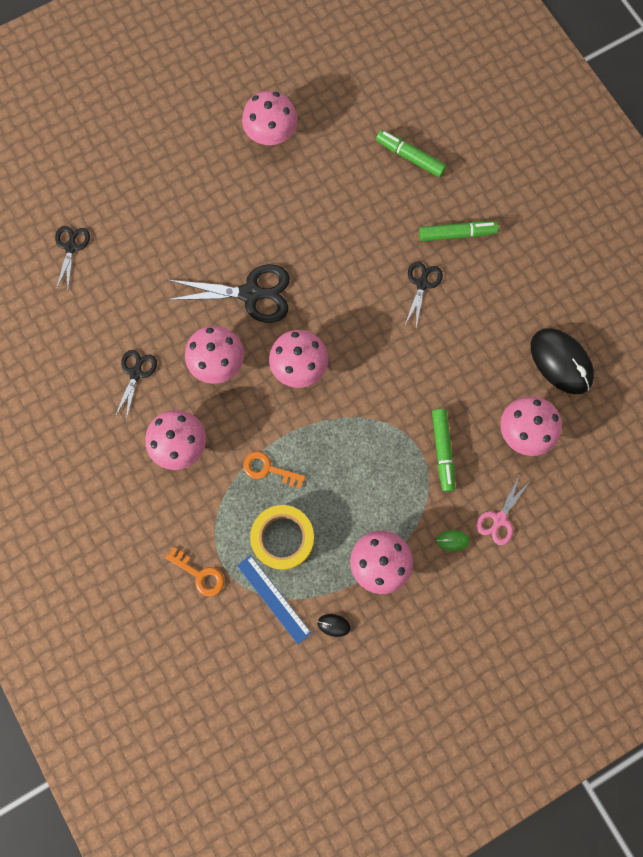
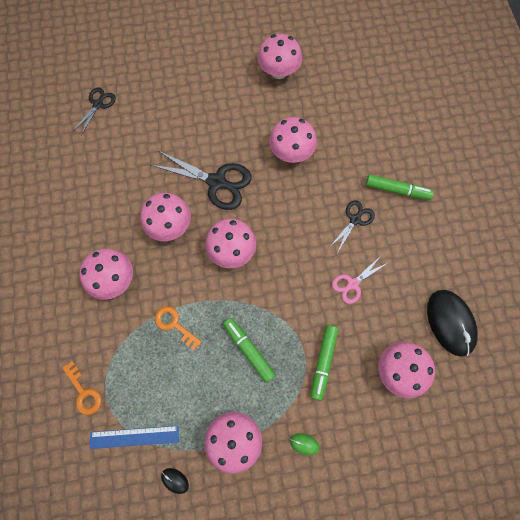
camera: 20 degrees right, 5 degrees down
(136, 373) = (104, 212): black scissors -> none
(273, 599) = (134, 437): blue ruler -> blue ruler turned 75 degrees counterclockwise
(283, 538) = (163, 387): yellow tape -> none
(323, 229) = (291, 152): none -> pink mushroom
(410, 157) = (380, 120): green marker -> green marker (249, 350)
(499, 519) = (351, 441): pink scissors -> pink scissors (352, 284)

